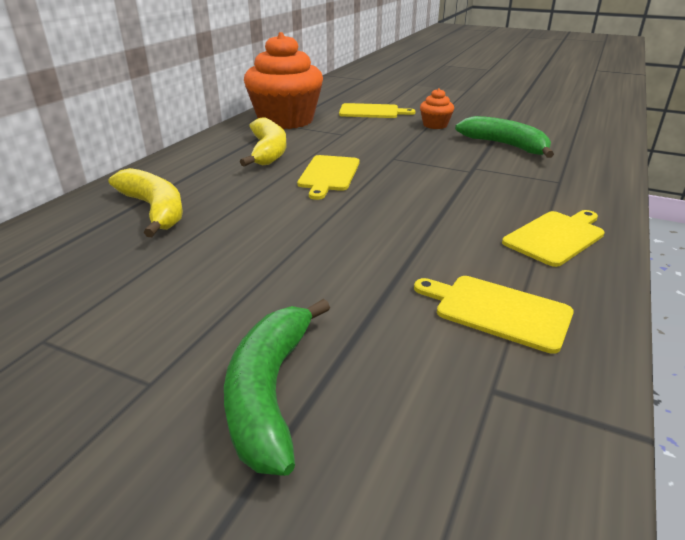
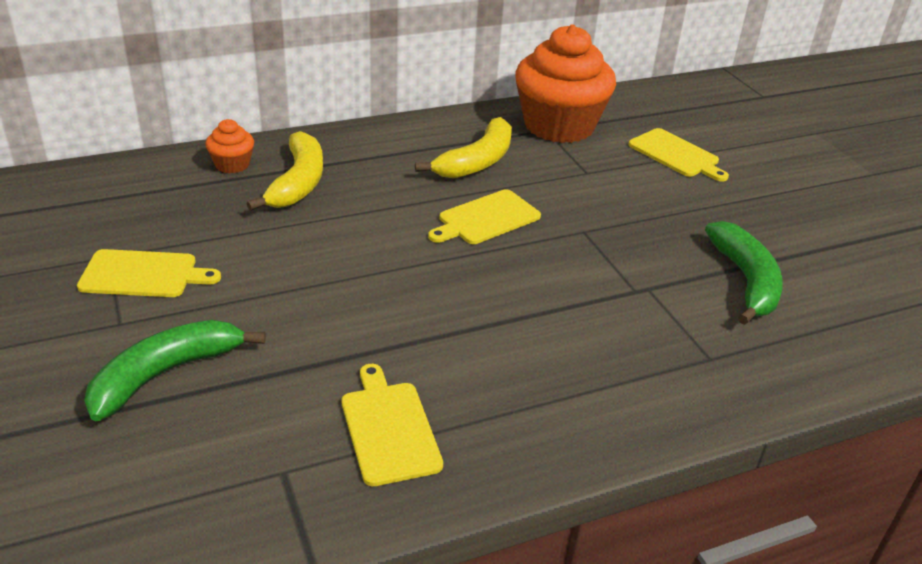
camera: 40 degrees right, 5 degrees up
(435, 125) = (716, 210): orange cupcake -> orange cupcake (232, 164)
(556, 237) = (571, 407): yellow cutting board -> yellow cutting board (143, 274)

